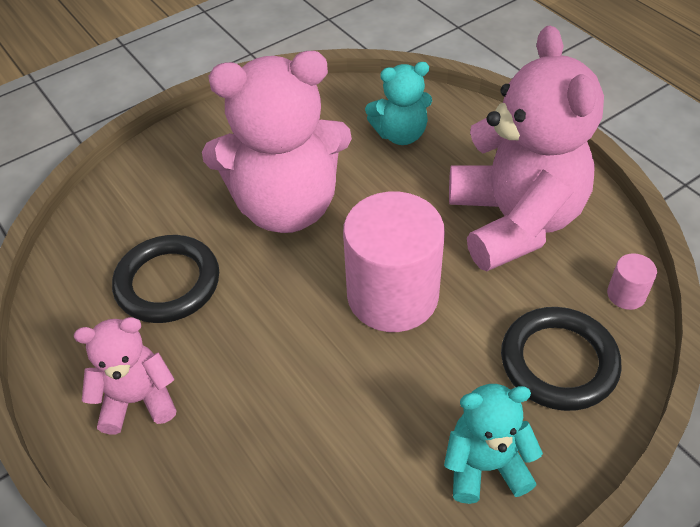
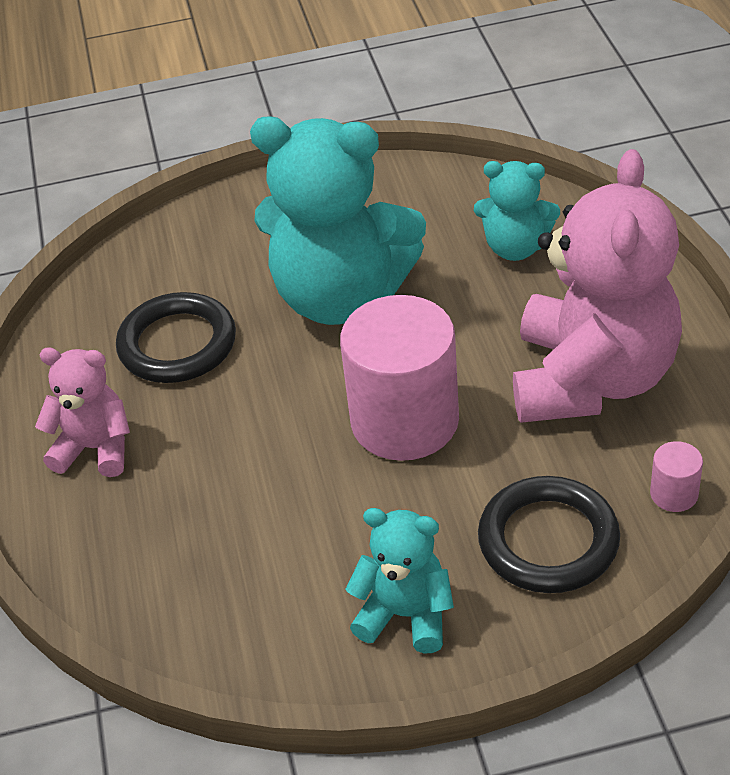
camera: 25 degrees right, 5 degrees down
(286, 206) = (341, 297): pink teddy bear -> turquoise teddy bear

